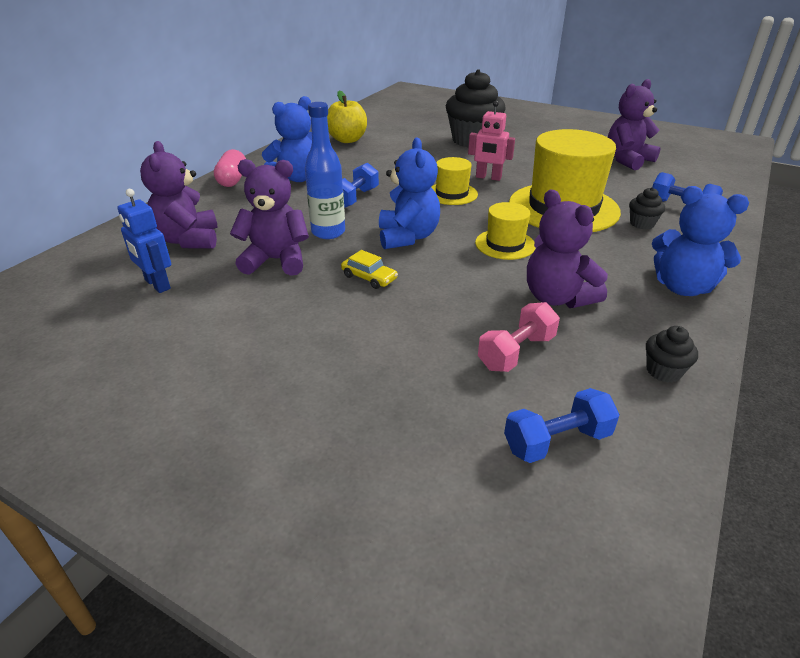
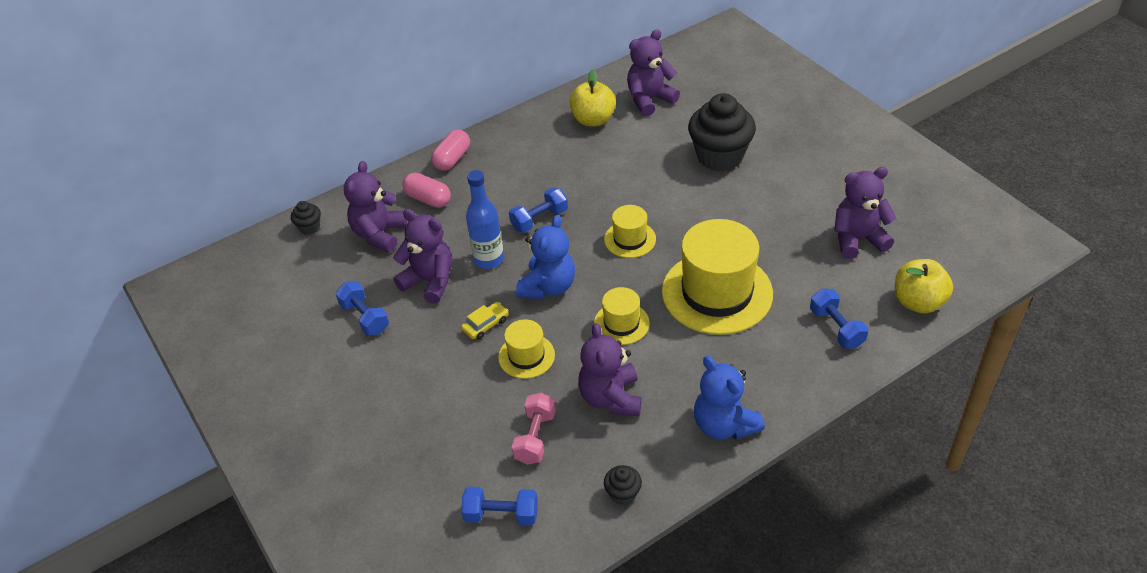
camera: 30 degrees right, 10 degrees up
(157, 284) = (336, 280): blue robot -> none
(217, 306) = (365, 317): none -> blue dumbbell
(227, 207) = (428, 199): none -> pink capsule
(296, 178) = (507, 173): blue teddy bear -> none
(369, 277) = (485, 325): yellow car -> yellow car turned 105 degrees counterclockwise
(384, 124) = (649, 100): none -> purple teddy bear
(437, 289) = (526, 356): none -> yellow hat
(488, 177) = (684, 225): pink robot -> none
(516, 352) = (535, 437): pink dumbbell -> pink dumbbell turned 60 degrees counterclockwise
(642, 224) = (770, 339): black cupcake -> black cupcake (309, 227)
(715, 181) = (918, 302): none -> yellow apple

